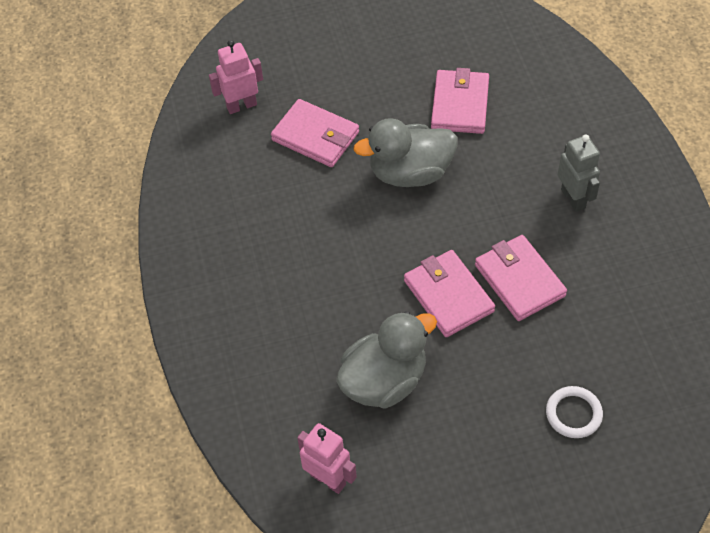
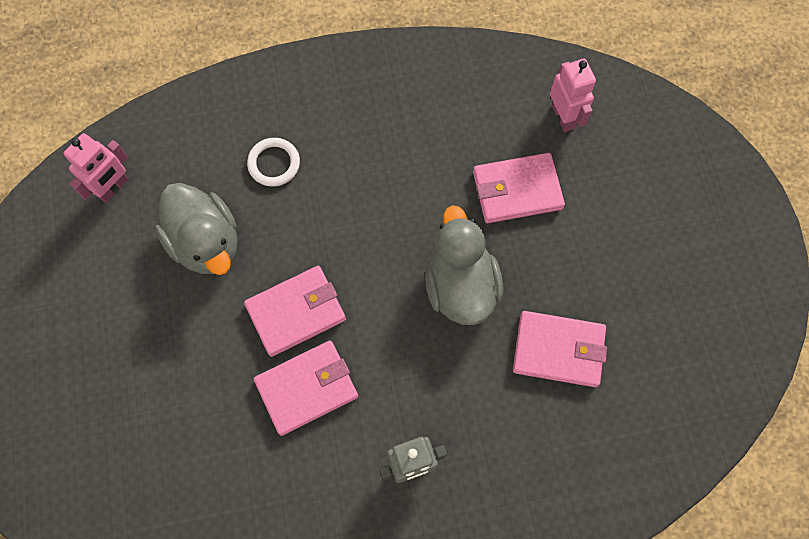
camera: 90 degrees right, 15 degrees up
(315, 136) = (517, 190): pink wallet -> pink wallet turned 45 degrees clockwise
(573, 414) = (141, 422): white ring -> white ring (274, 163)

